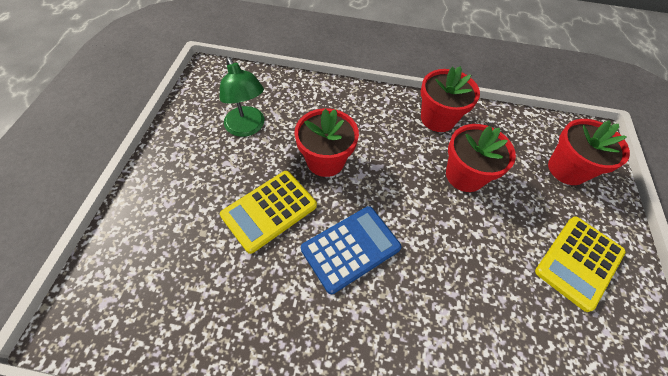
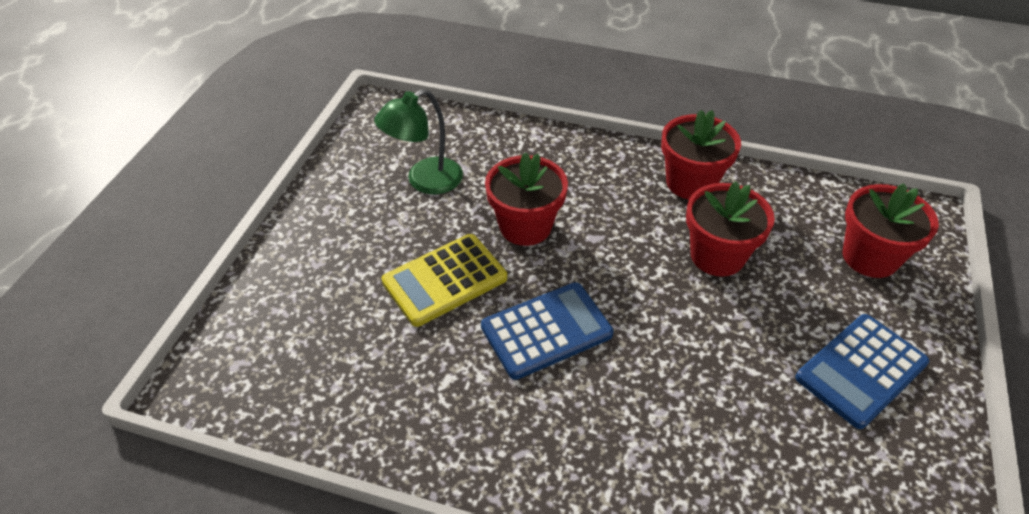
camera: 10 degrees right, 10 degrees down
(247, 128) = (425, 181): green lamp -> green lamp turned 75 degrees clockwise
(579, 262) = (861, 370): yellow calculator -> blue calculator

